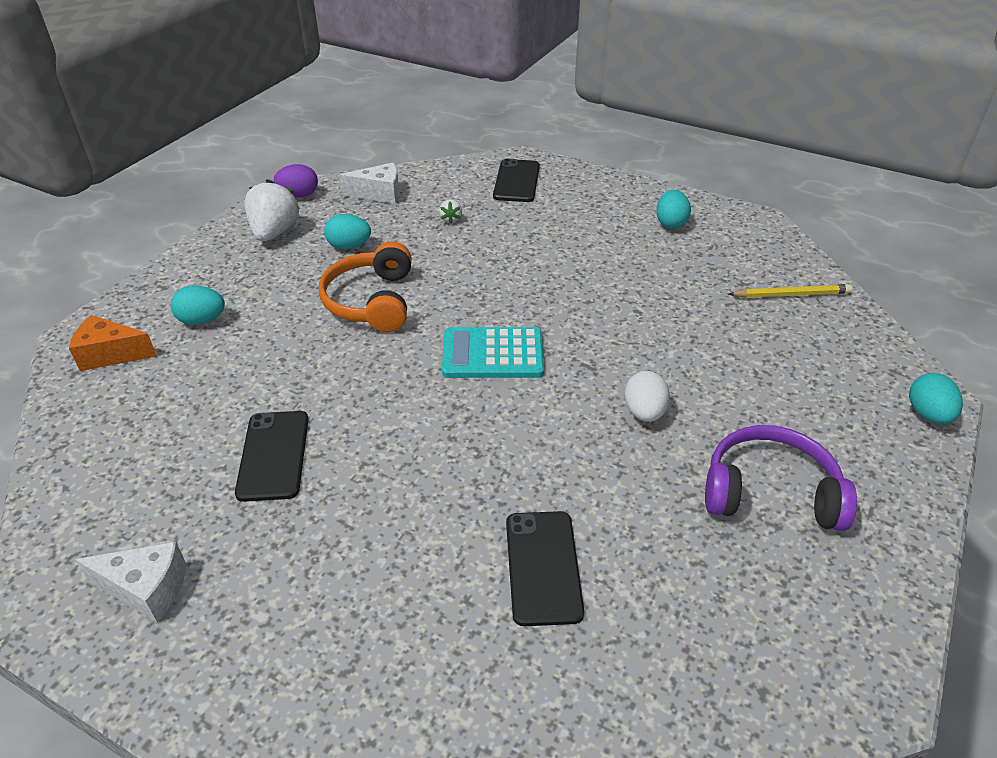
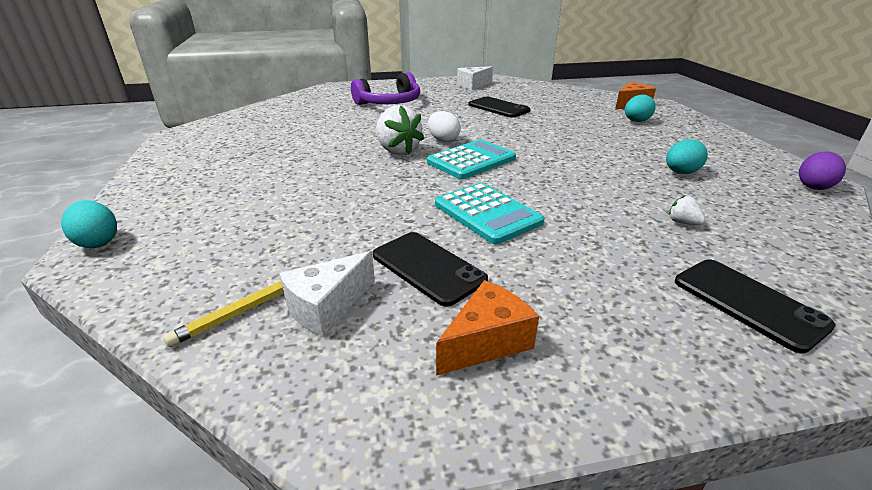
camera: 140 degrees right, 10 degrees down
(274, 232) = (738, 160): white strawberry -> white strawberry (397, 150)
(371, 301) = (588, 155): orange headphones -> none
(379, 194) = (784, 215): white cheese -> white cheese (327, 307)
(543, 567) = (344, 119): black phone -> black phone (428, 267)
(570, 287) = (487, 213): none -> turquoise calculator
(644, 412) = (343, 169): white egg -> white egg (443, 140)
(670, 223) = (486, 342): turquoise egg -> orange cheese
(770, 492) = (240, 165): purple headphones -> purple headphones (389, 103)

